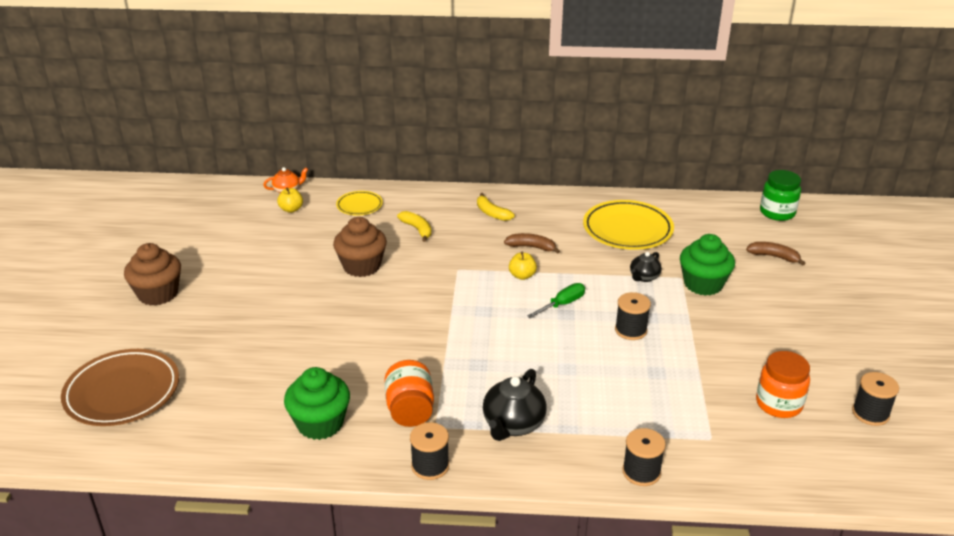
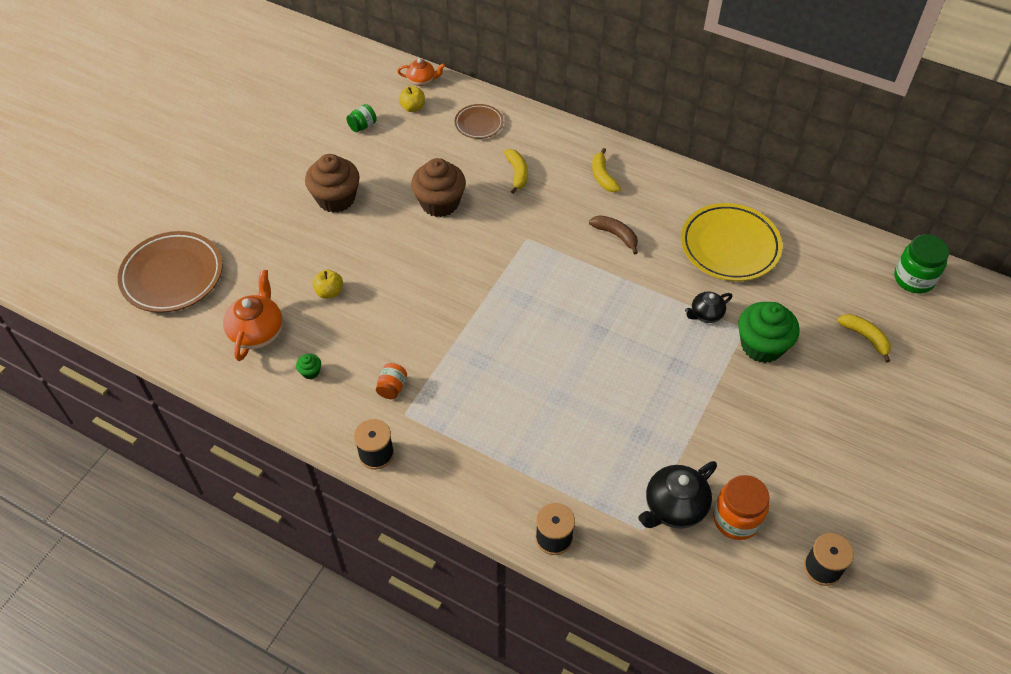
camera: 25 degrees right, 20 degrees up
(158, 294) = (248, 174): brown cupcake -> brown cupcake (336, 198)
(244, 409) = (257, 332): none -> orange teapot
(252, 232) = (362, 126): none -> green jar
(320, 423) = (310, 372): green cupcake -> green cupcake, size x0.41
(359, 206) = (479, 124): yellow plate -> brown plate
(410, 410) = (392, 387): orange jar -> orange jar, size x0.56
(513, 425) = (471, 440): black teapot -> black teapot (674, 507)
(522, 276) = (584, 269): yellow apple -> yellow apple (329, 292)
(562, 304) = (602, 318): green screwdriver -> none
(631, 330) = (649, 375): black spool -> none
(774, 257) = (865, 337): brown banana -> yellow banana

